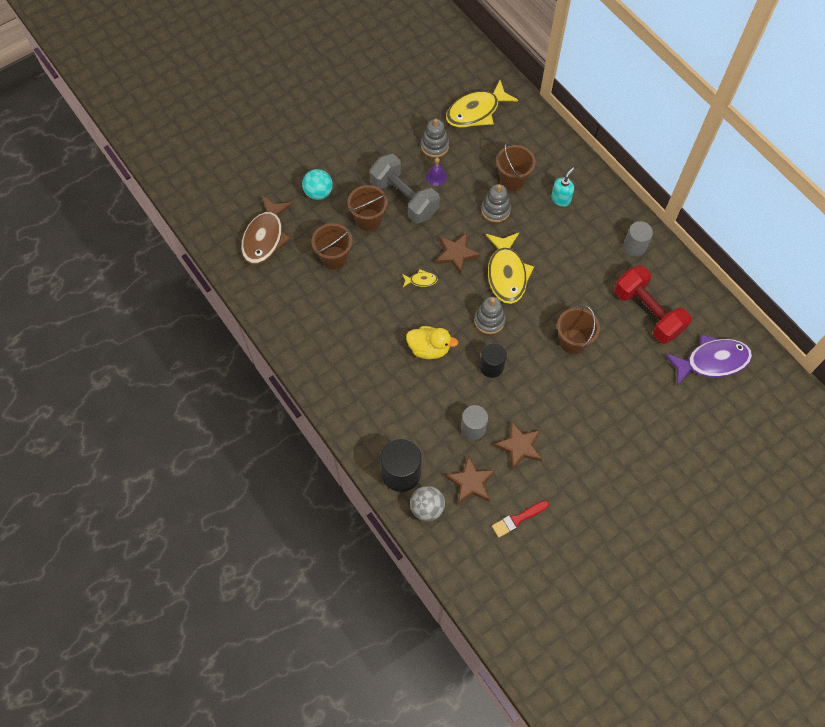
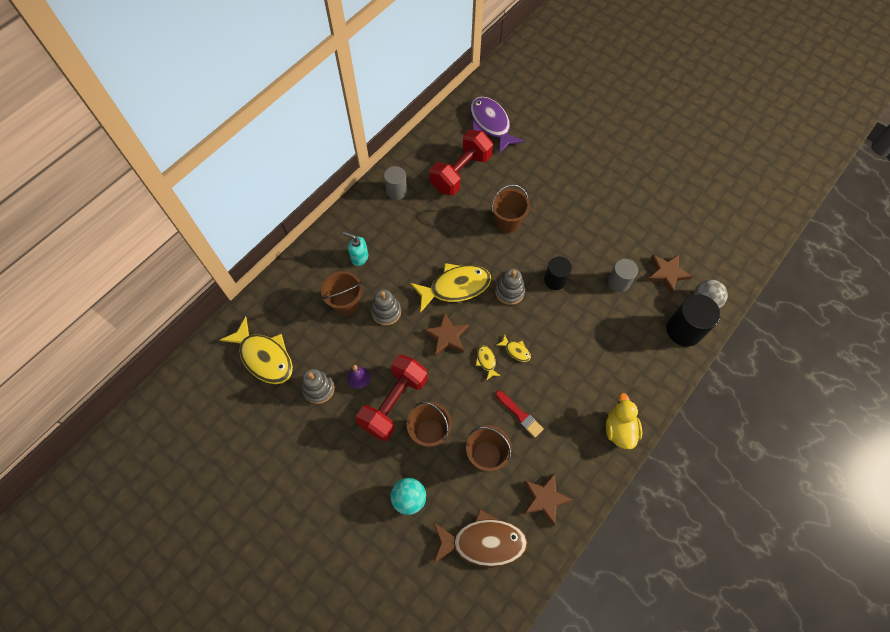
camera: 105 degrees left, 0 degrees up
(404, 198) = (394, 403): grey dumbbell -> red dumbbell
(424, 308) = (516, 351): none -> yellow fish
(429, 348) = (556, 336): yellow duck -> yellow duck (619, 429)
(518, 519) = (681, 233): red brush -> red brush (520, 415)
(519, 446) = (620, 244): brown star -> brown star (545, 499)

